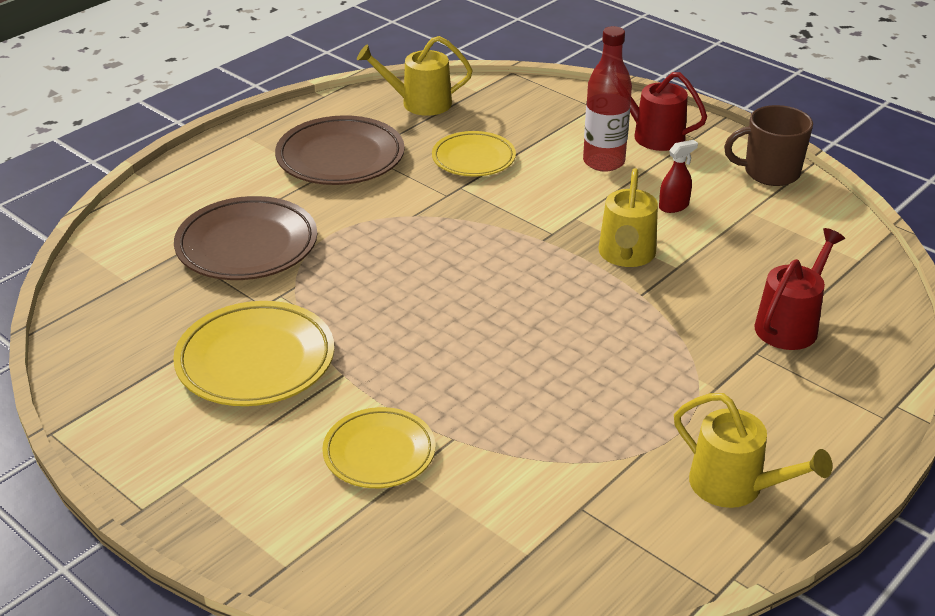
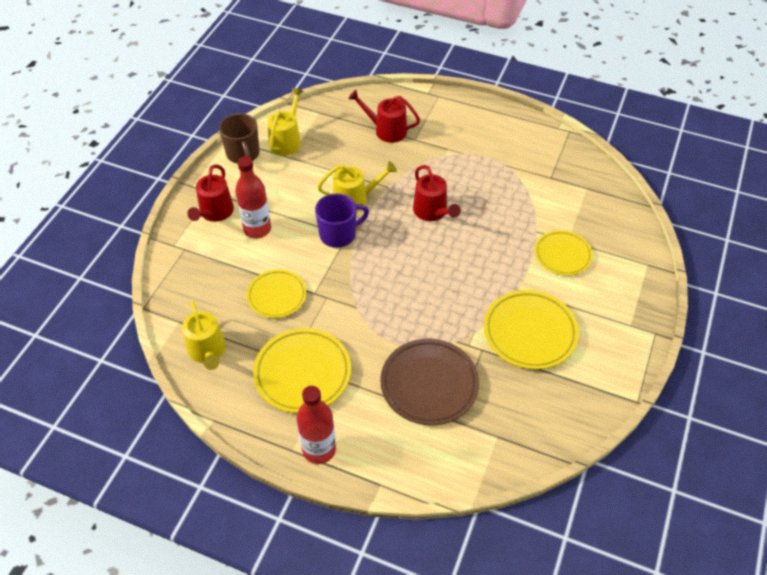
camera: 110 degrees left, 15 degrees up
(230, 151) = (319, 449): none -> red bottle
(340, 158) = (302, 373): brown plate -> yellow plate
(558, 226) = (338, 234): none -> purple mug
(561, 327) = (432, 212): none -> red watering can
(674, 206) = (296, 188): red spray bottle -> none
(734, 486) = (508, 134): yellow watering can -> yellow watering can (287, 141)

